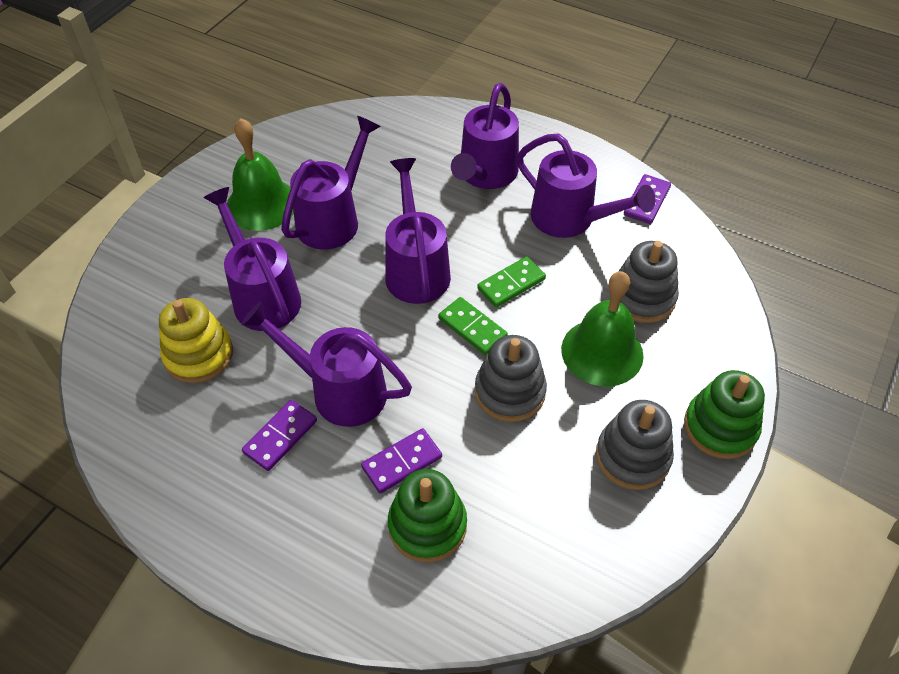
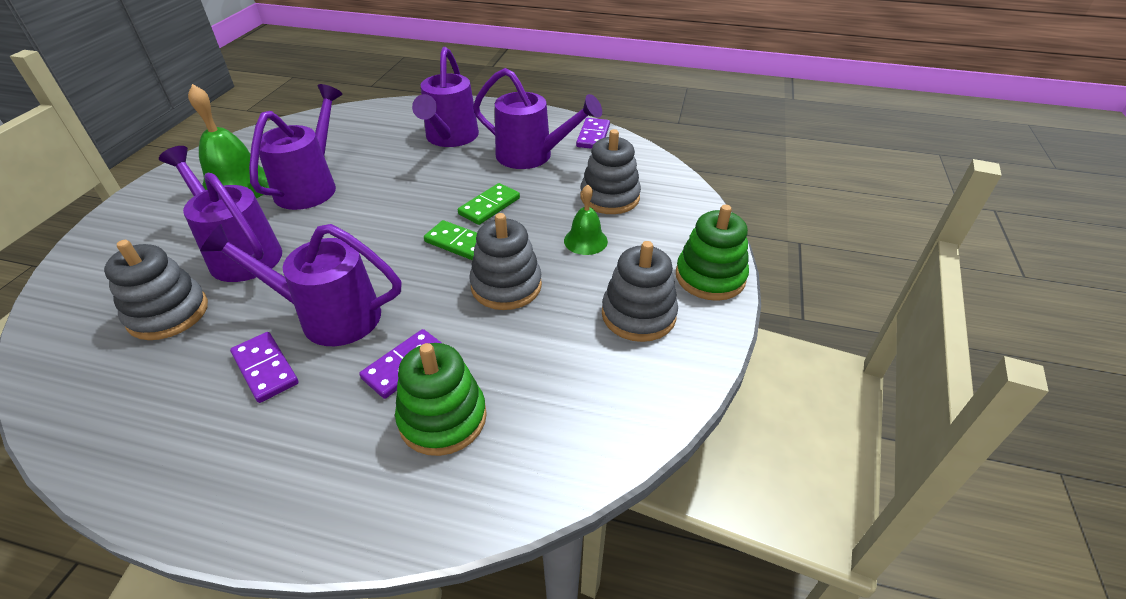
camera: 15 degrees left, 10 degrees down
(198, 355) = (168, 313): yellow stacking toy -> grey stacking toy
(280, 436) = (265, 369): purple domino -> purple domino turned 60 degrees counterclockwise
(416, 269) = (397, 209): purple watering can -> none
(602, 352) = (585, 241): green bell -> green bell, size x0.56

